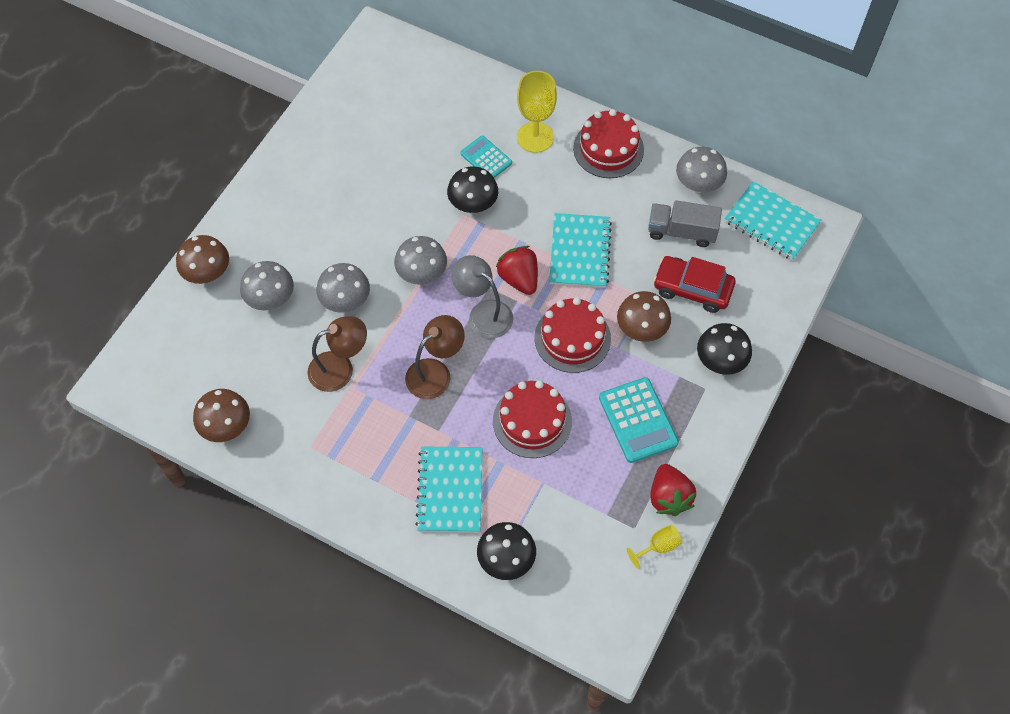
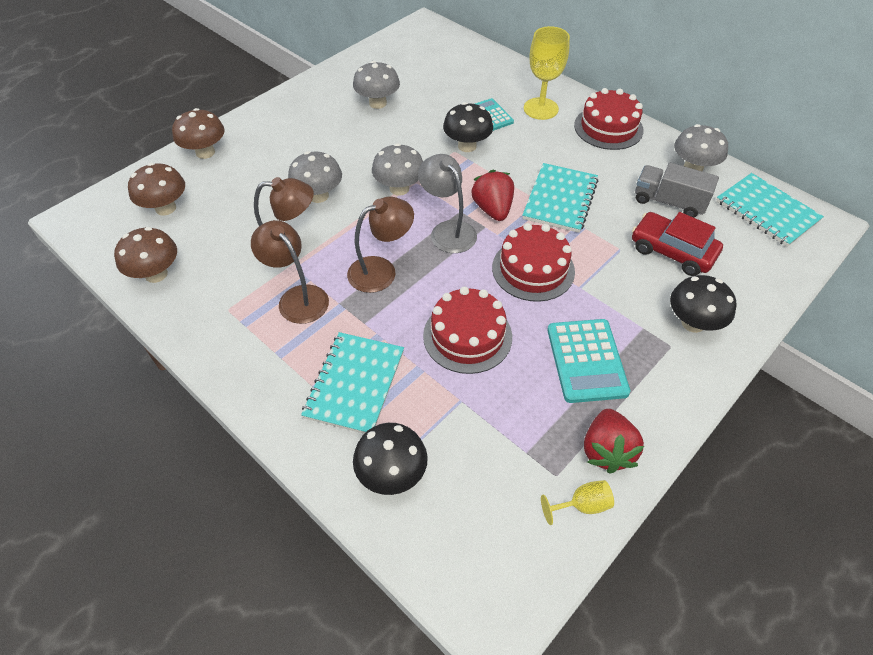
camera: 15 degrees right, 10 degrees down
(271, 299) = (251, 181): grey mushroom -> grey mushroom (377, 103)
(369, 419) = (297, 297): none -> brown lamp
(641, 329) = (609, 276): brown mushroom -> brown mushroom (165, 208)

